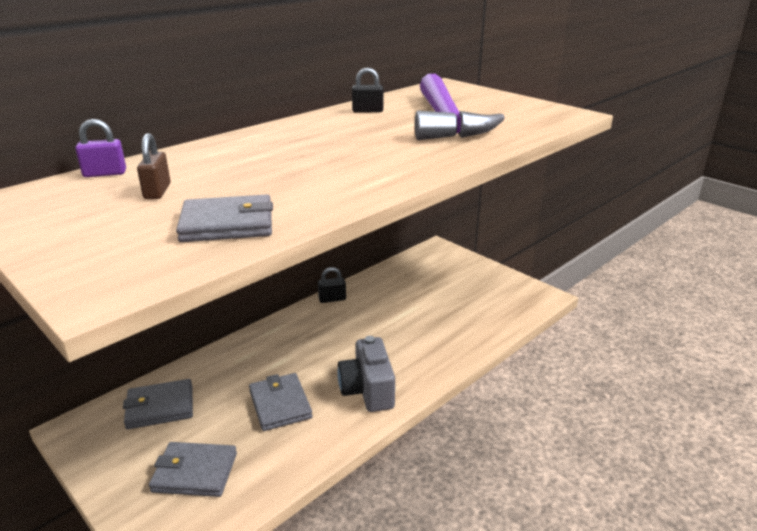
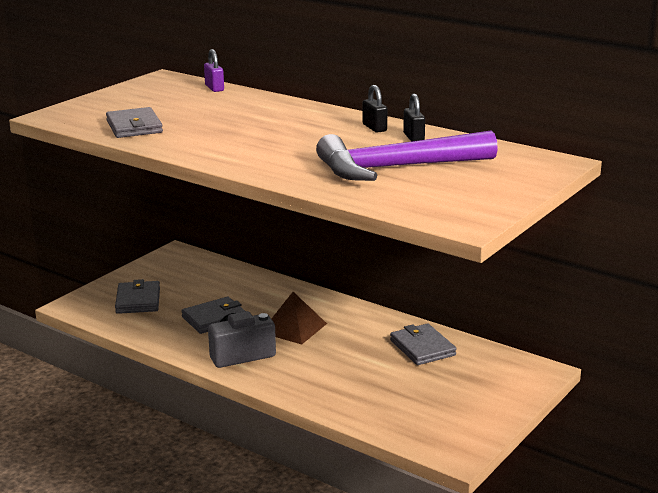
camera: 80 degrees right, 5 degrees down
(157, 191) = (185, 104): brown padlock -> none
(160, 407) = (203, 274): grey wallet -> grey wallet (422, 348)
(326, 351) = (293, 328): none -> brown pyramid
(332, 299) = (384, 319): black padlock -> black padlock (374, 128)

